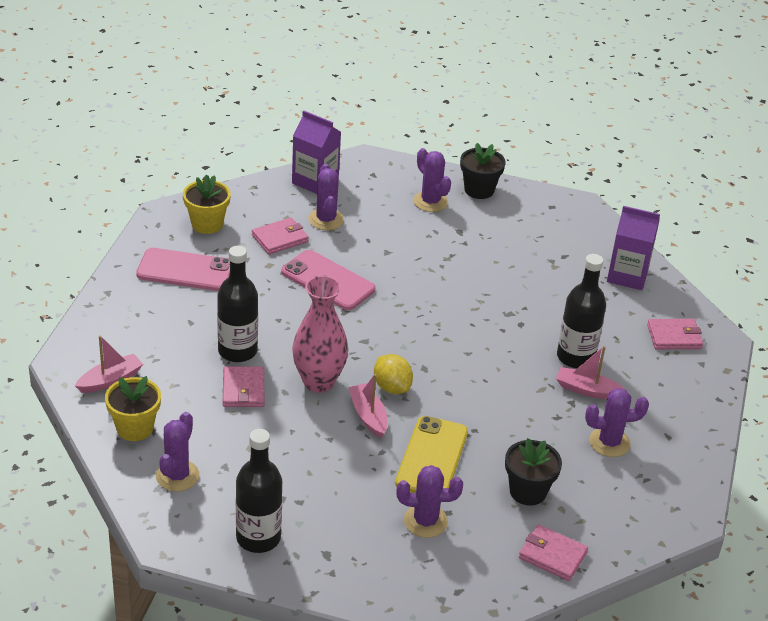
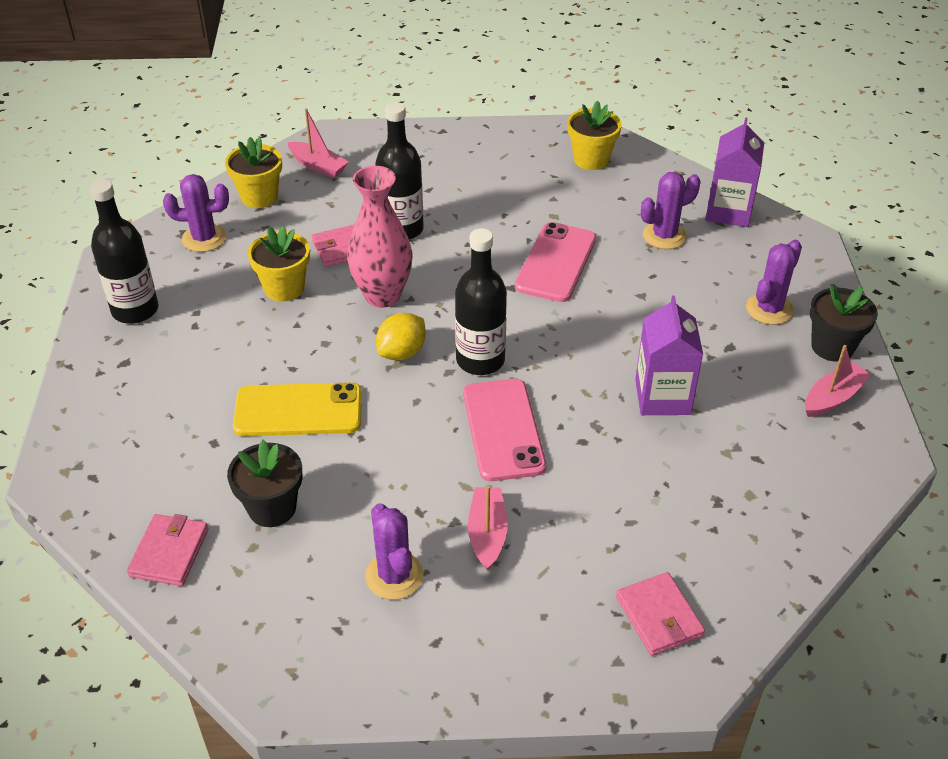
camera: 75 degrees right, 5 degrees up
(185, 270) = (506, 165): pink phone -> pink phone (503, 430)
(278, 437) = (284, 288): none -> yellow flower pot
(280, 238) = (604, 212): pink wallet -> none
(368, 416) = (345, 345): pink boat -> pink boat (833, 398)
(425, 521) = (194, 427): purple cactus -> none
(575, 357) = (548, 509): black bottle -> black bottle (480, 360)
(627, 275) = (764, 536): purple carton -> purple carton (662, 397)

